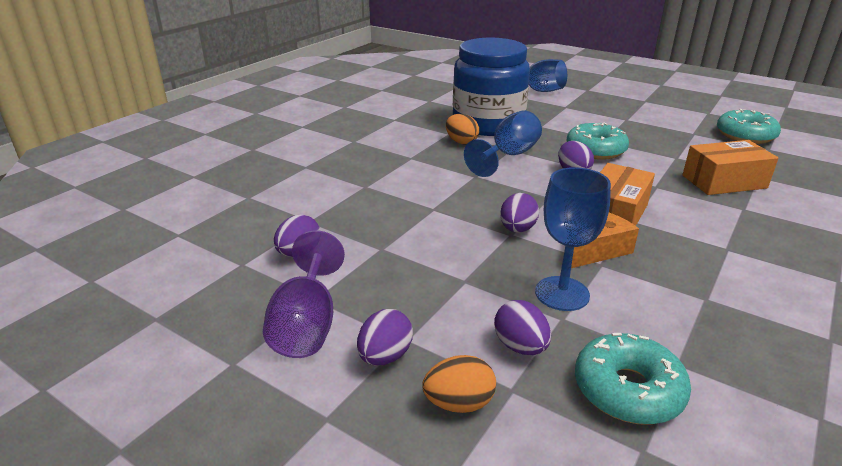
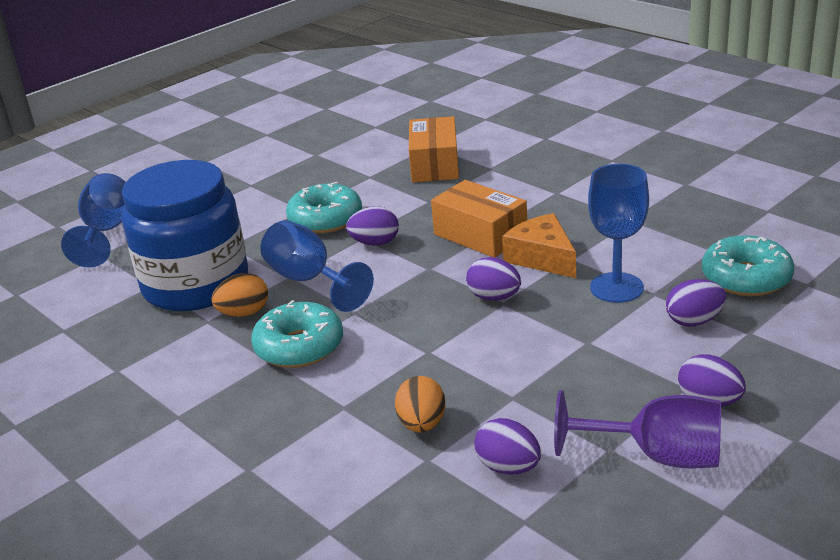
camera: 75 degrees left, 0 degrees up
(459, 403) = (769, 362): orange egg -> orange egg (422, 424)
(745, 135) = (338, 129): turquoise donut -> turquoise donut (299, 347)

